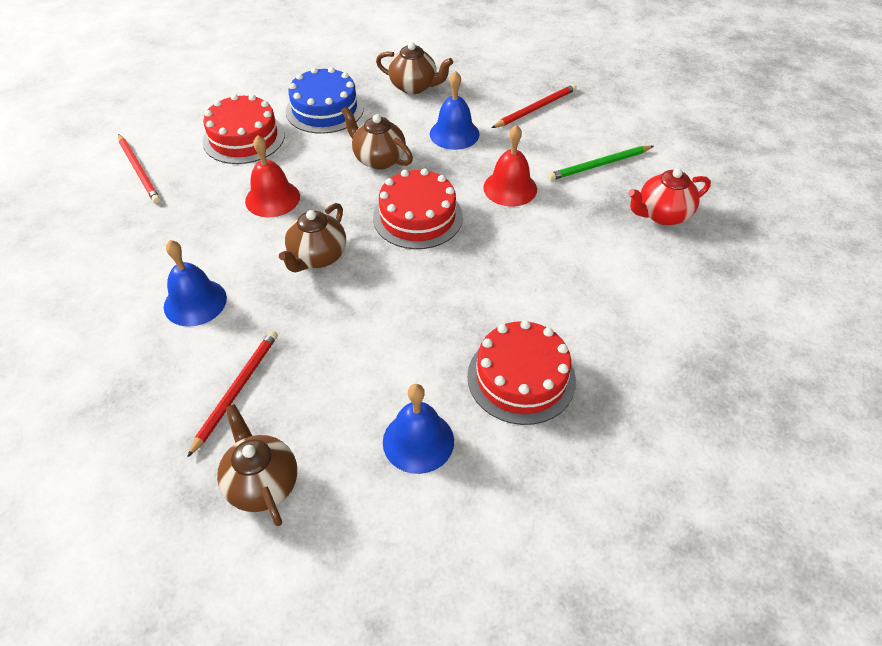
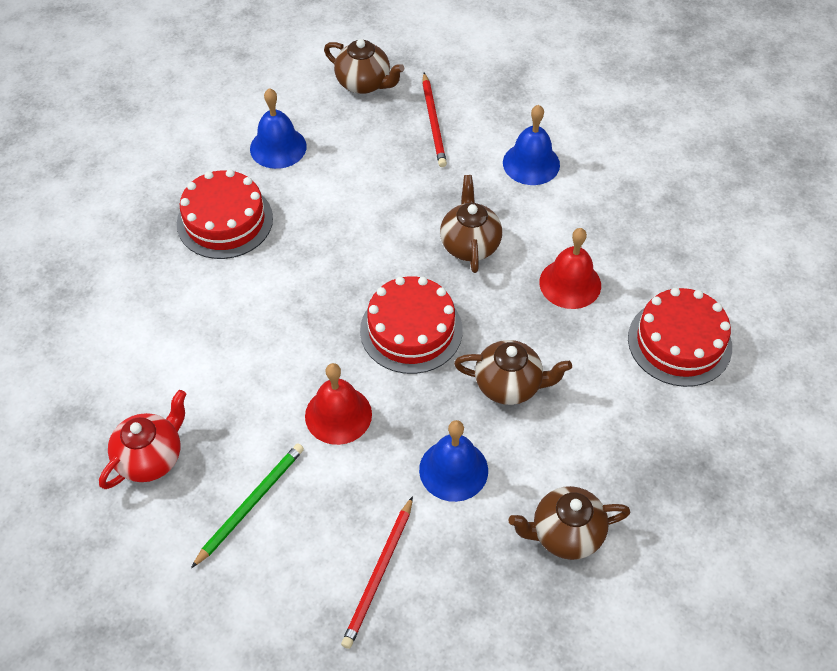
camera: 150 degrees right, 5 degrees up
(139, 170) = (730, 252): red pencil -> none
(325, 109) = (637, 431): blue cake -> none

